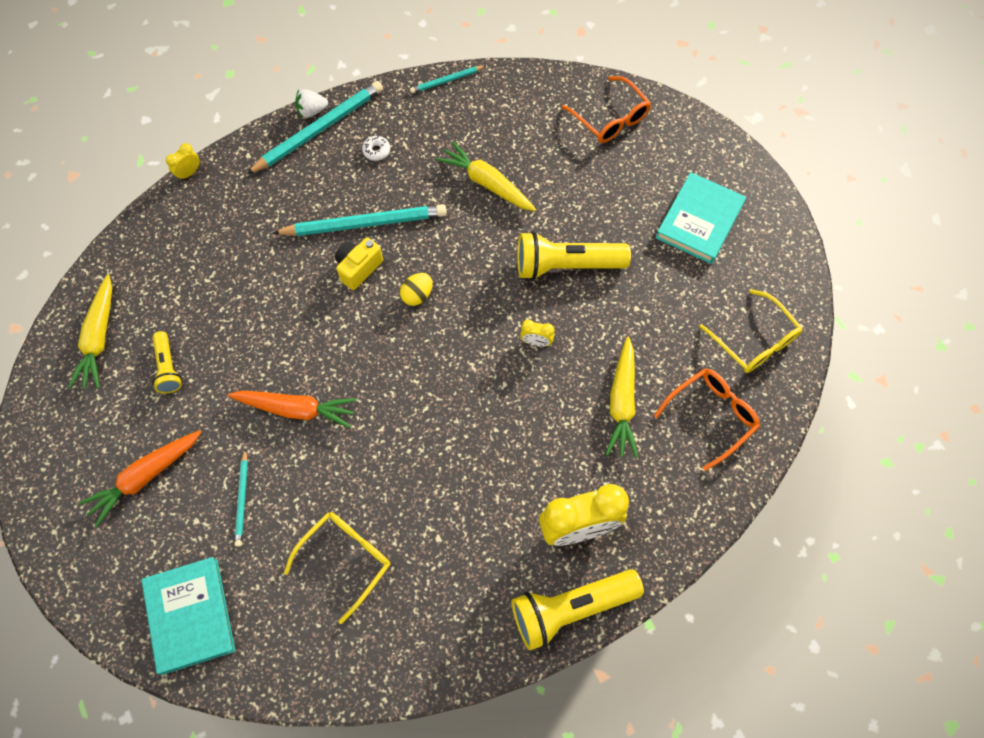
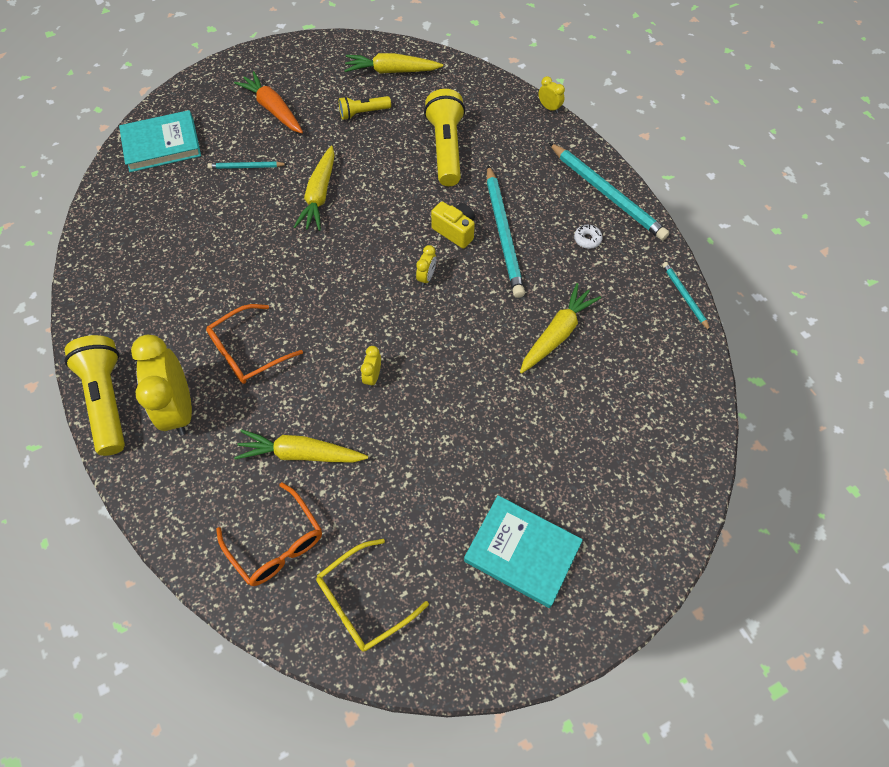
camera: 90 degrees right, 5 degrees down
(296, 409) = (319, 195): orange carrot -> yellow carrot
(312, 111) = (628, 187): white strawberry -> none
(346, 559) = (185, 235): yellow glasses -> none
(417, 295) = (426, 277): yellow egg -> yellow clock
(566, 265) = (460, 406): yellow flashlight -> yellow flashlight (446, 148)
(611, 118) = (658, 460): orange glasses -> orange glasses (247, 352)

